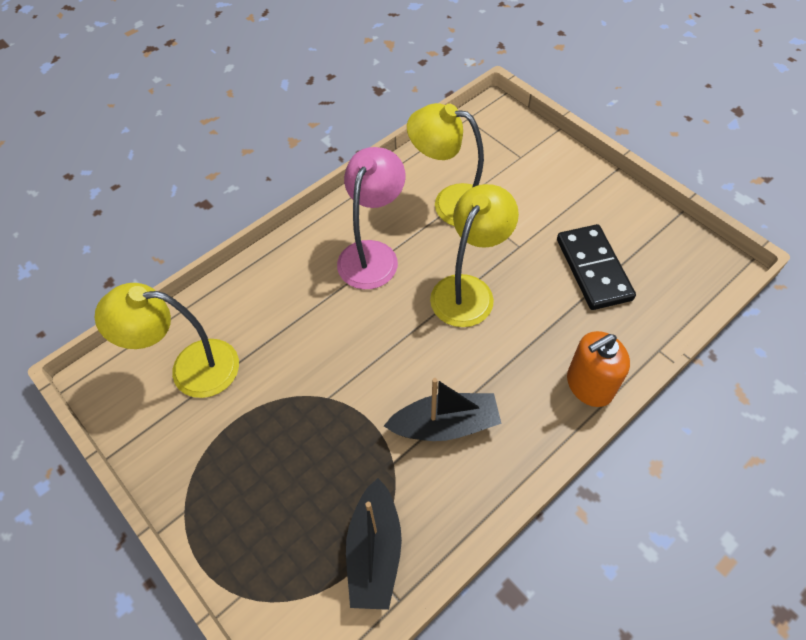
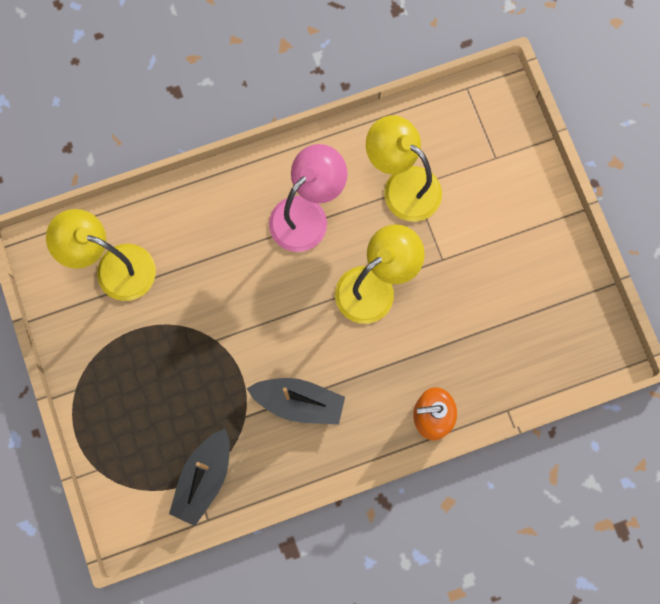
camera: 20 degrees right, 20 degrees up
(593, 269) = (496, 311): black domino -> none

